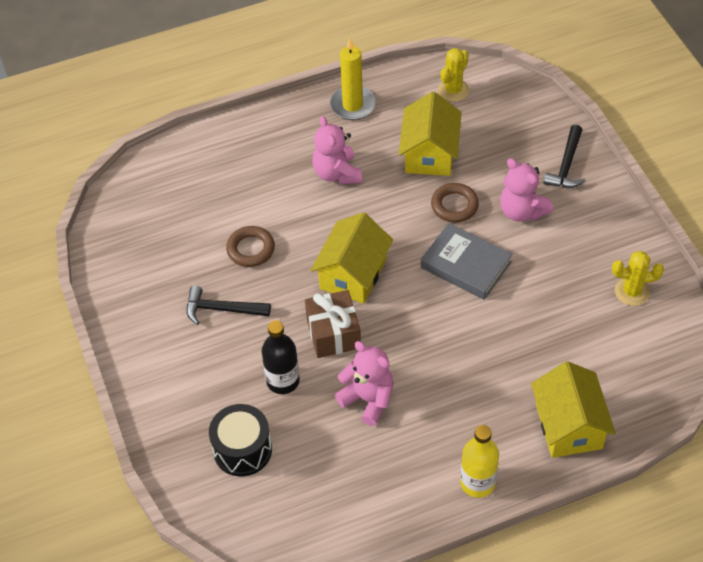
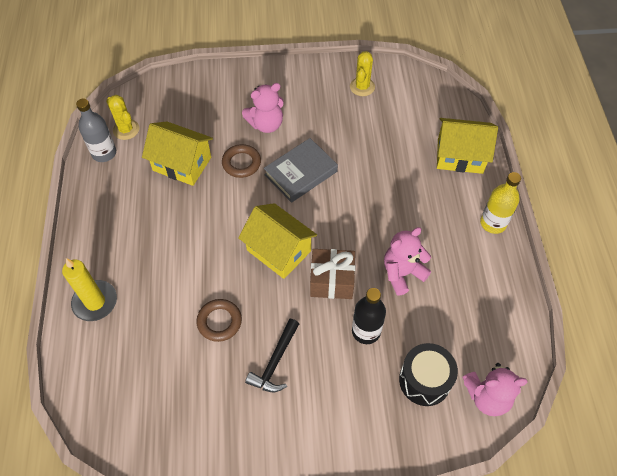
camera: 75 degrees left, 5 degrees up
(337, 173) = (169, 233): pink teddy bear -> pink teddy bear (487, 396)
(352, 105) = (101, 202): yellow candle -> yellow candle (95, 302)
(414, 84) = (104, 153): none -> grey bottle
(566, 165) = (237, 86): black hammer -> none

